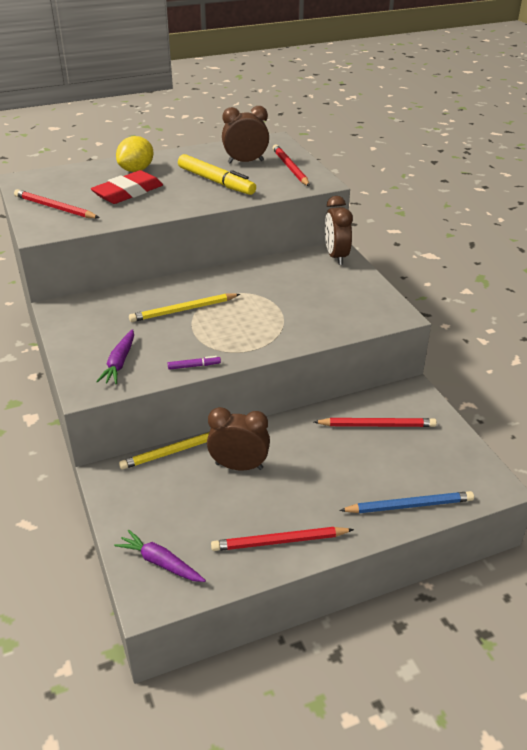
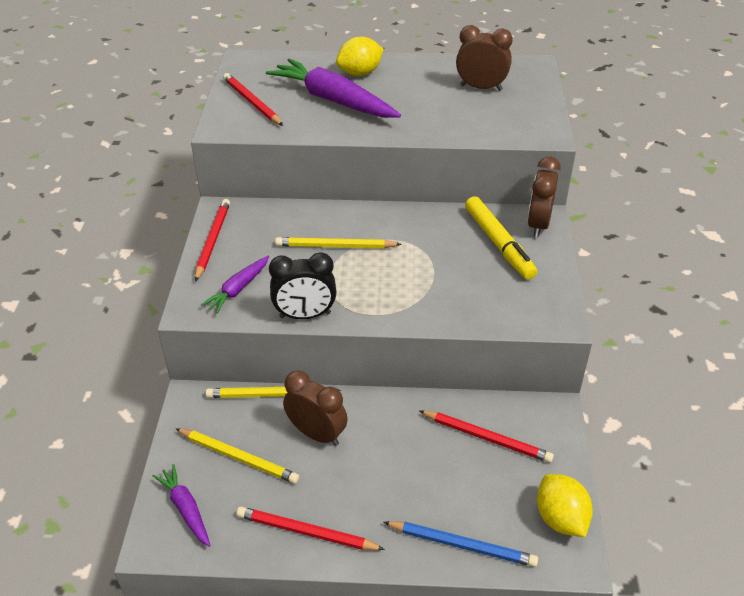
camera: 25 degrees right, 5 degrees up
(128, 192) = (333, 100): red eraser -> purple carrot
(181, 506) = (238, 457): none -> yellow pencil
(194, 366) = (305, 315): purple marker -> black clock
(216, 181) = (431, 107): yellow marker -> yellow marker (499, 244)
(290, 168) = (525, 107): red pencil -> red pencil (213, 241)
(467, 462) = (560, 518): none -> yellow lemon

